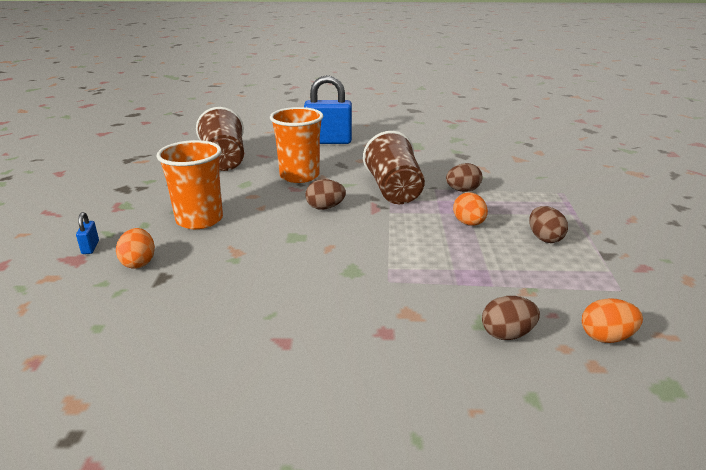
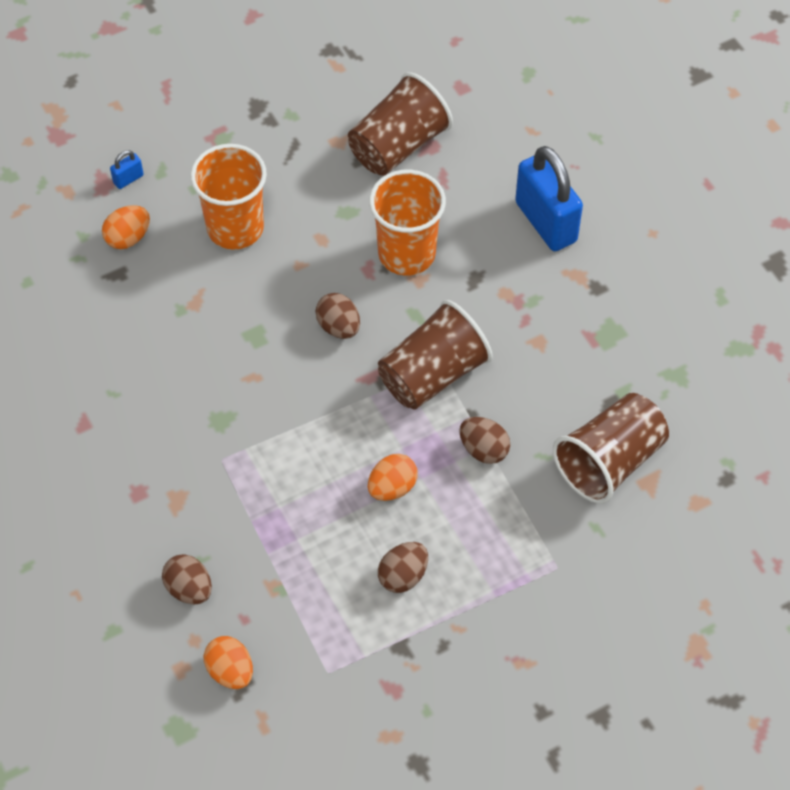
camera: 60 degrees right, 30 degrees up
(498, 164) = (609, 461): none -> brown cup

